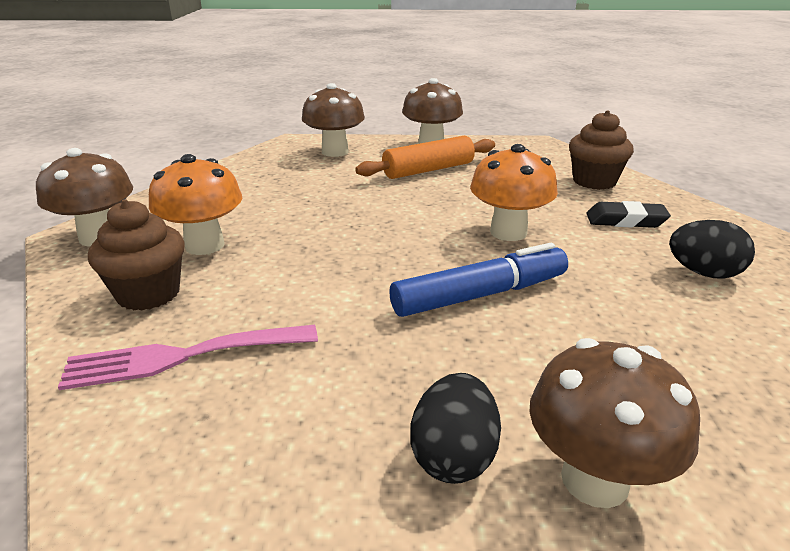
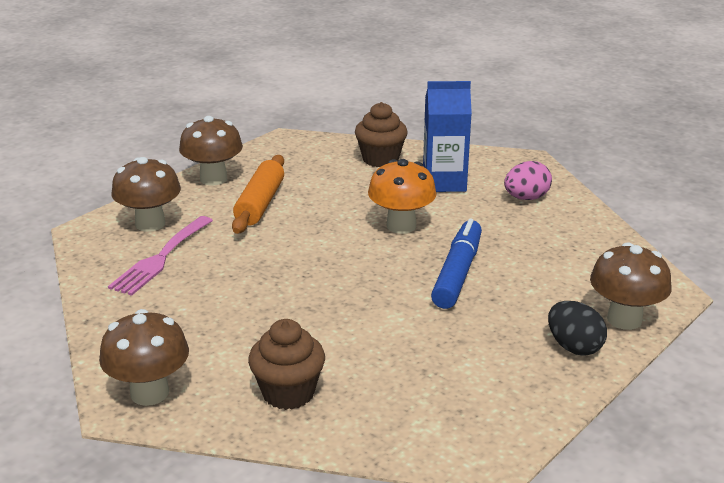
camera: 50 degrees left, 0 degrees up
(182, 357) = (390, 401): pink fork -> pink fork (160, 258)
(205, 245) = (243, 347): orange mushroom -> none
(625, 220) = (444, 182): black eraser -> blue carton
(703, 273) = (526, 198): black egg -> pink egg

